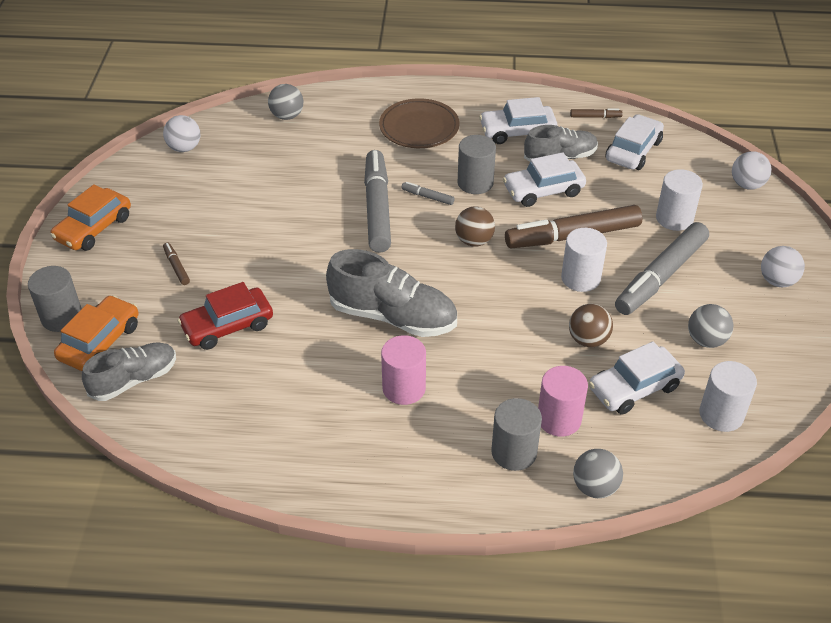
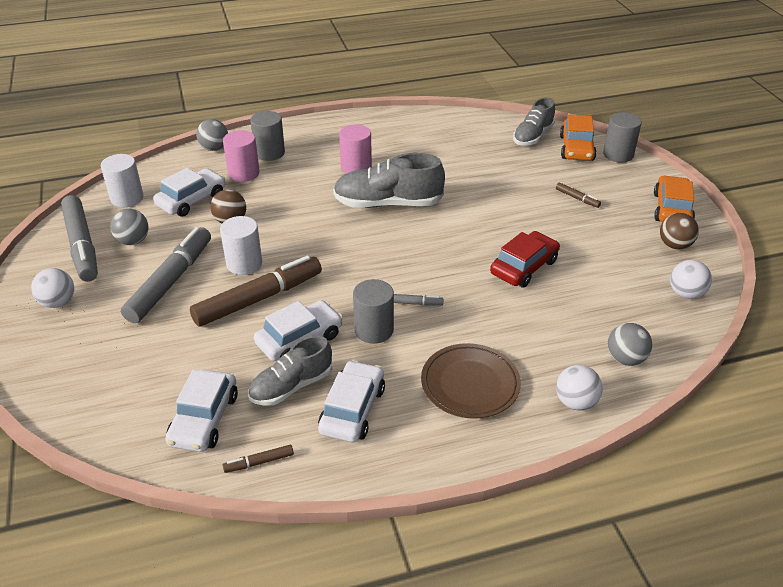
camera: 160 degrees right, 5 degrees down
(228, 326) = (502, 173): red car -> red car (524, 267)
(377, 208) = (454, 281): grey marker -> grey marker (82, 245)
(474, 241) = (350, 273): brown ball -> brown ball (674, 245)
(517, 132) = (352, 409): white car -> white car turned 45 degrees counterclockwise
(674, 218) = (155, 342): white cylinder -> none
(747, 185) = (65, 405): white ball -> white ball (575, 402)

